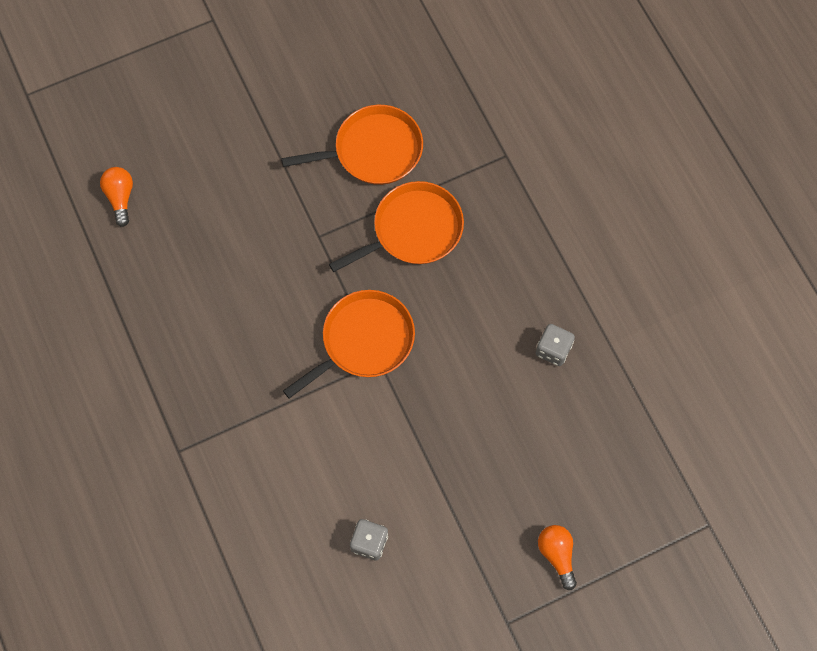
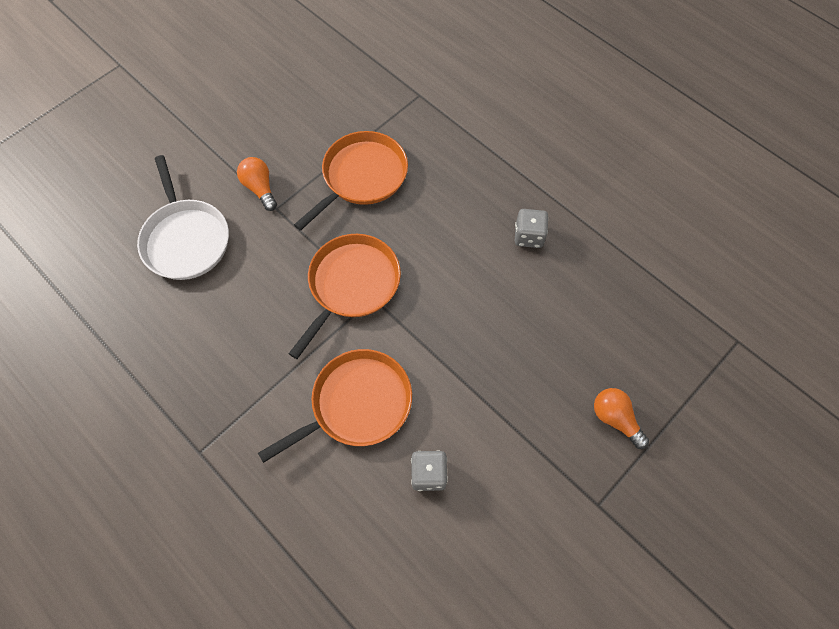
camera: 20 degrees left, 5 degrees down
(120, 197) = (71, 232): orange light bulb -> orange light bulb (260, 188)
(224, 240) = (186, 239): none -> white pan
(373, 150) = (301, 124): orange pan -> orange pan (356, 404)

